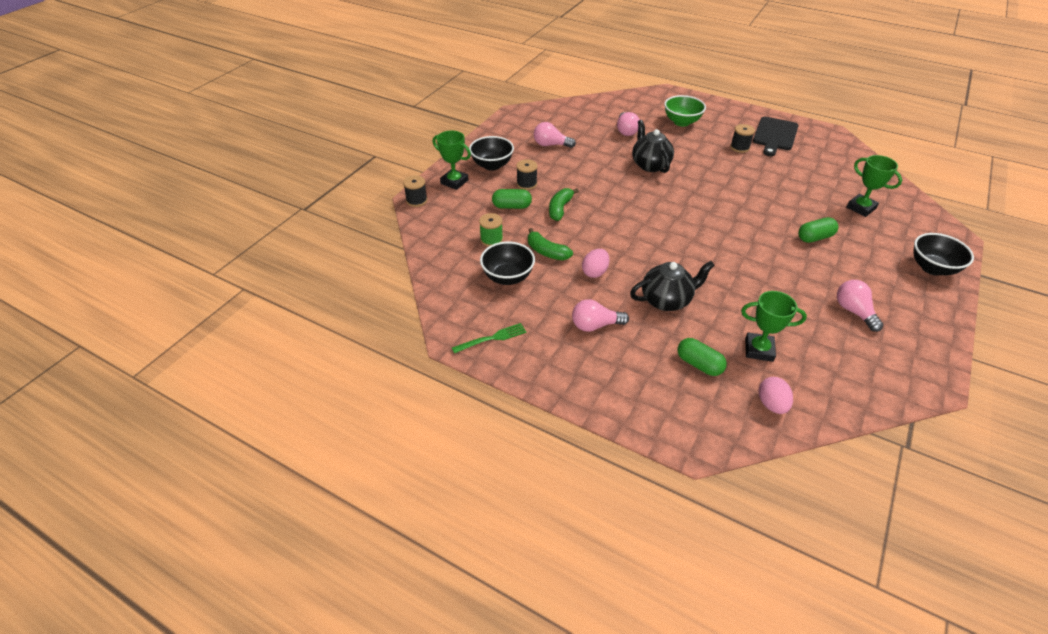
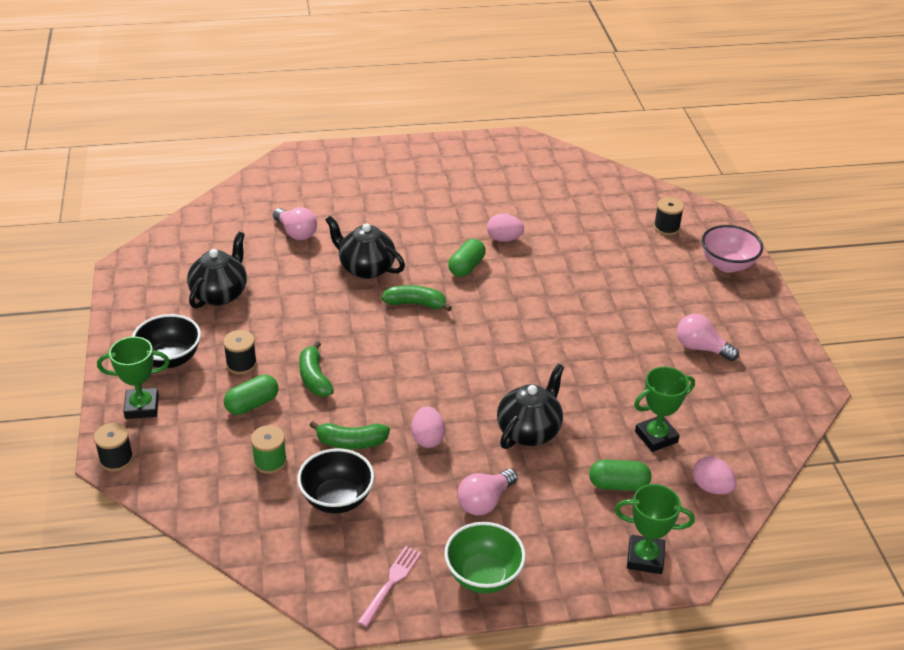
camera: 40 degrees left, 5 degrees down
(492, 338) = (391, 583): green fork -> pink fork
(551, 145) = (220, 294): pink light bulb -> black teapot
(662, 196) = (415, 304): none -> green banana
(681, 122) = (351, 192): green bowl -> green bowl (483, 576)
(739, 147) = (444, 200): black spool -> black spool (666, 227)
(761, 184) = (504, 239): none -> pink egg
(774, 135) = (467, 168): black cutting board -> none
(814, 237) = (605, 281): green capsule -> green capsule (466, 267)
(861, 208) = (619, 224): green trophy -> green trophy (645, 558)
(932, 268) = (727, 265): black bowl -> pink bowl

